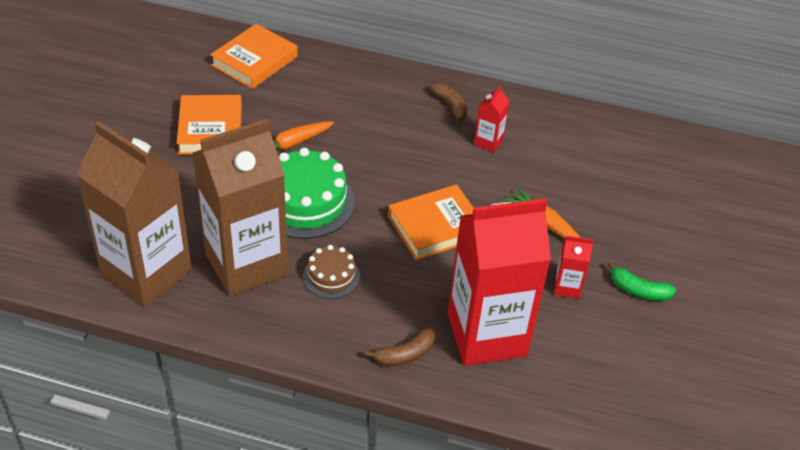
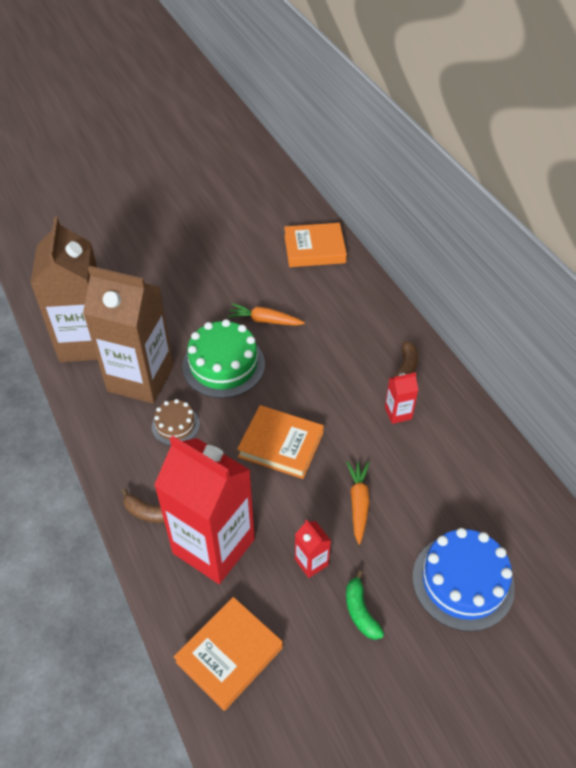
camera: 50 degrees right, 5 degrees up
(210, 129) = (230, 277): orange book -> orange book (229, 655)
(670, 219) = (463, 582): none -> blue cake

